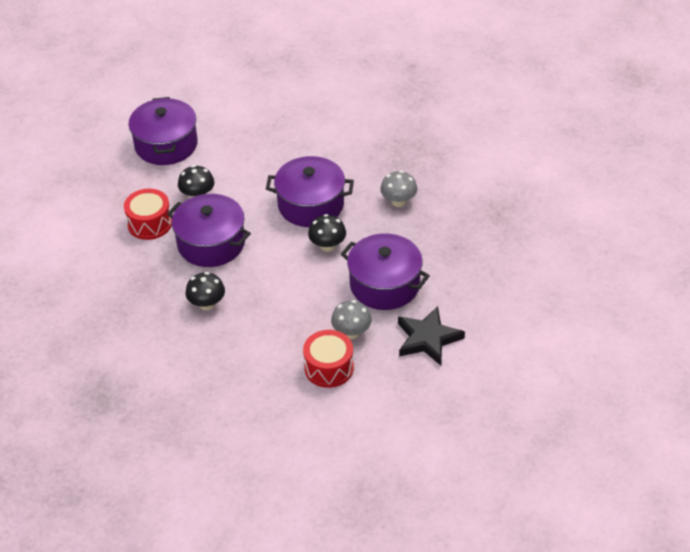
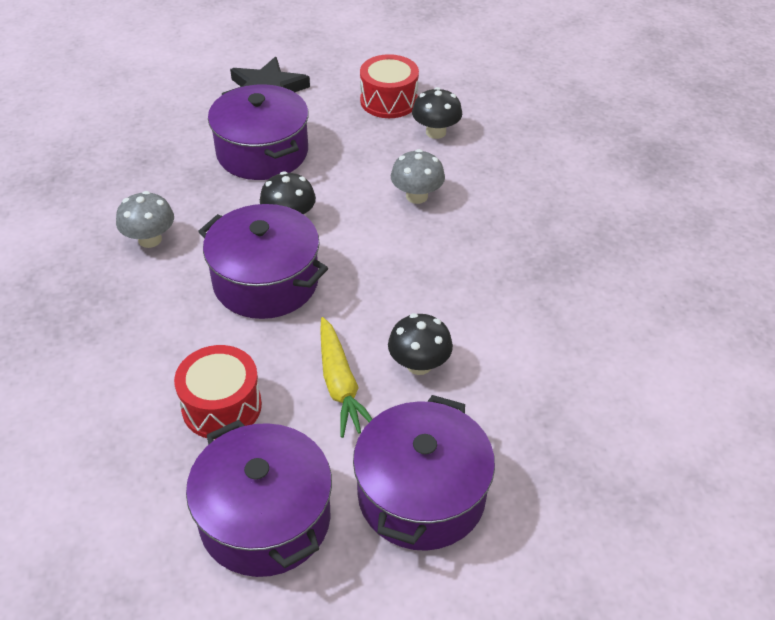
camera: 155 degrees left, 0 degrees up
(149, 223) = (515, 347): red drum -> red drum (222, 406)
(207, 304) = (486, 207): black mushroom -> black mushroom (435, 132)
(211, 243) = (439, 281): purple pot -> purple pot (265, 519)
(232, 172) = (340, 385): none -> yellow carrot
(351, 332) = (339, 122): grey mushroom -> grey mushroom (416, 196)

